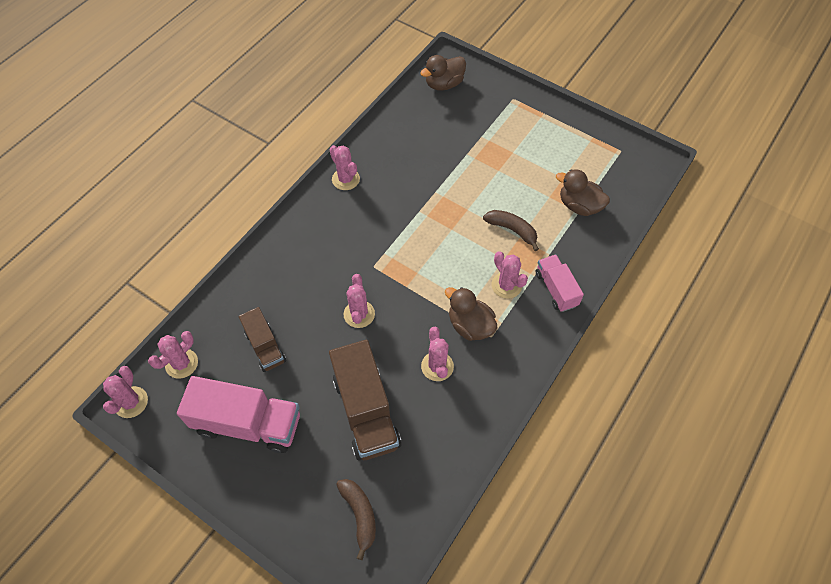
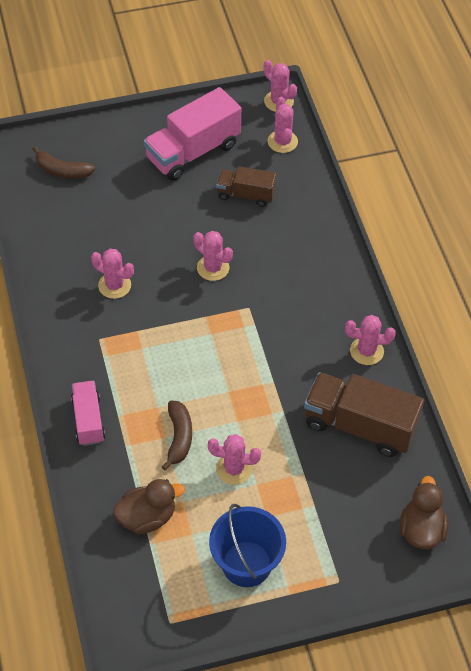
camera: 130 degrees right, 5 degrees down
(366, 411) = (128, 220): brown truck -> brown truck (360, 426)
(470, 325) = (124, 332): brown duck -> none
(506, 285) = (131, 387): pink cactus -> pink cactus (234, 469)
(512, 230) = (179, 437): brown banana -> brown banana turned 75 degrees counterclockwise
(550, 141) = (246, 564): none -> blue bucket
(556, 289) = (88, 420): pink truck -> pink truck turned 120 degrees counterclockwise

